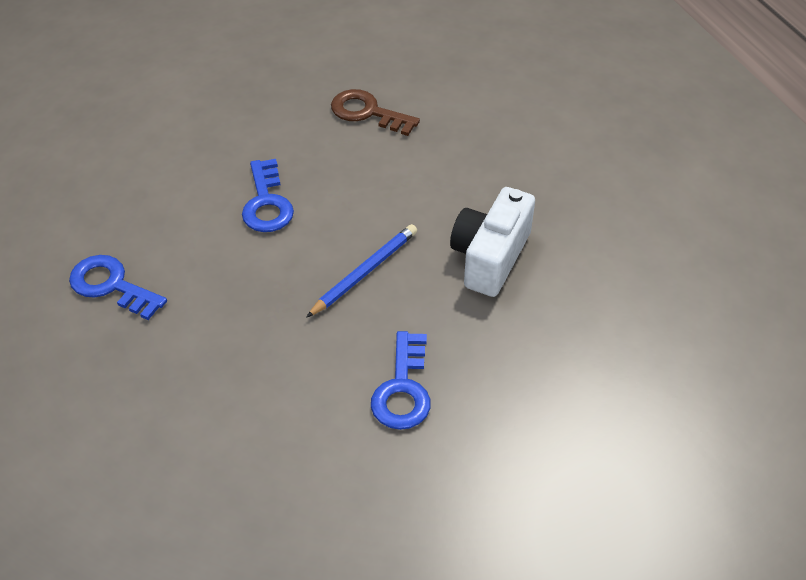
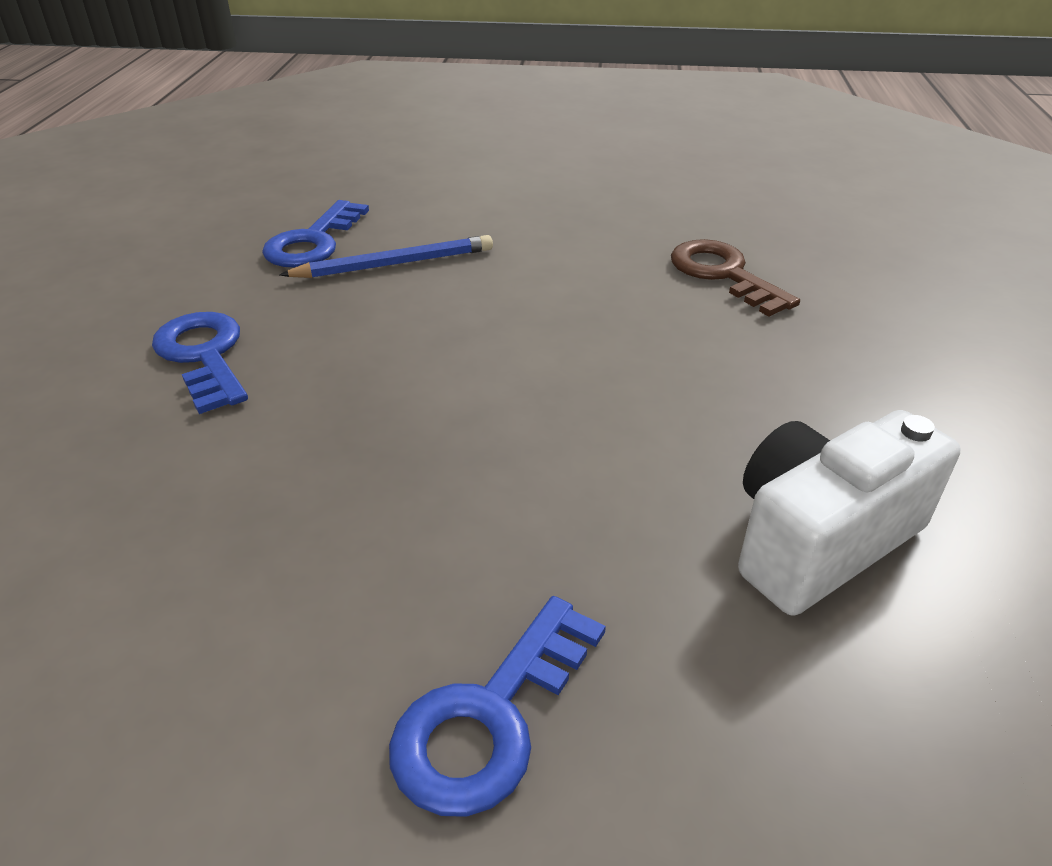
camera: 30 degrees right, 10 degrees down
(267, 203) = (494, 331): blue key -> blue key (313, 242)
(364, 272) = (569, 475): blue pencil -> blue pencil (394, 264)

